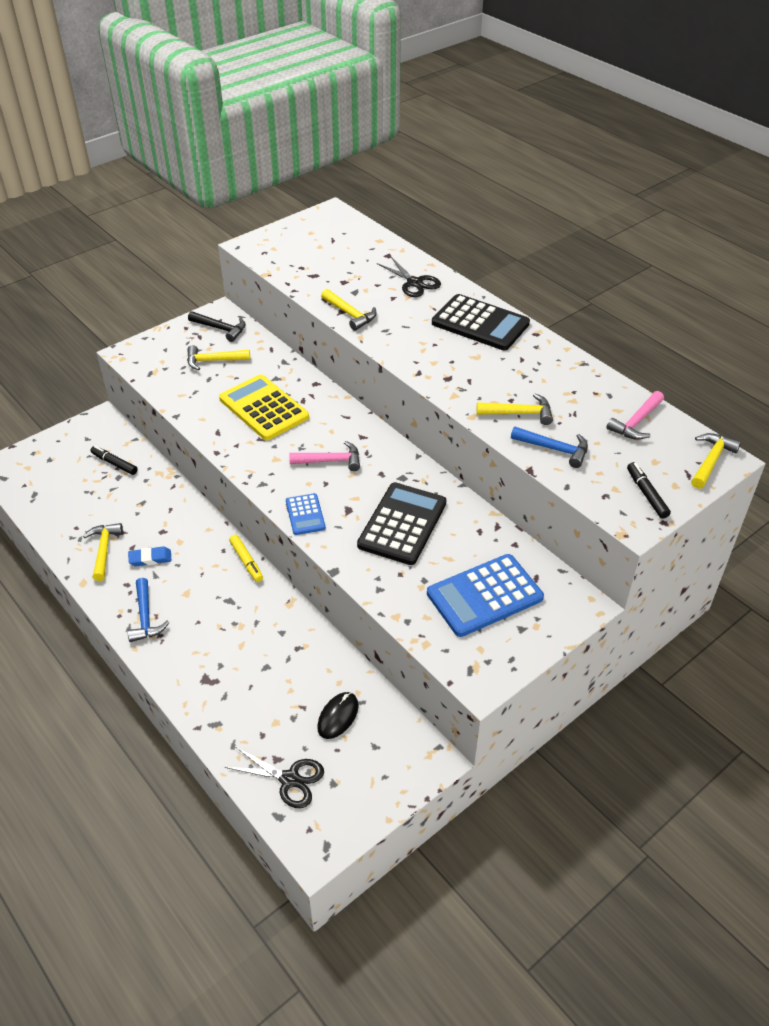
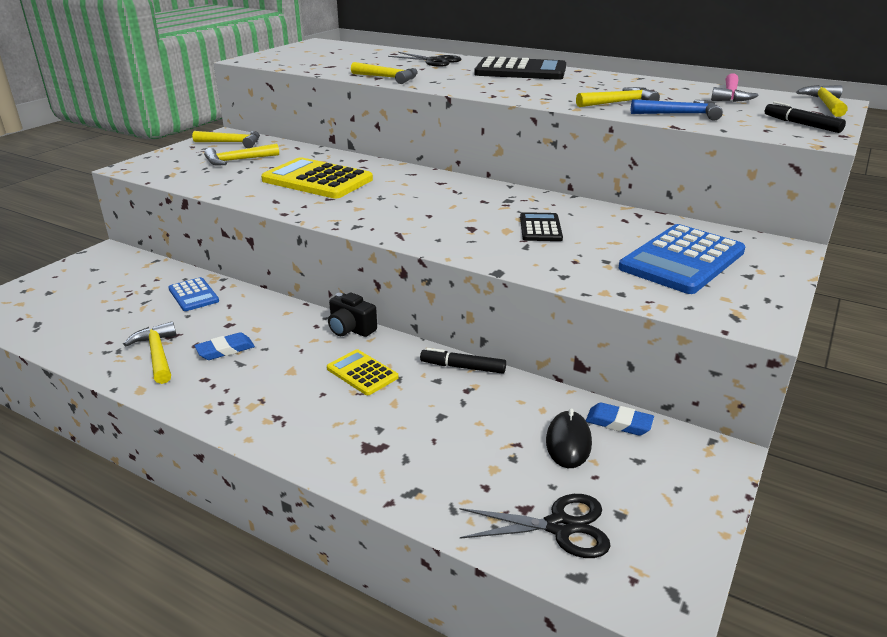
camera: 20 degrees left, 15 degrees down
(115, 464) = (139, 282): black marker -> black marker (463, 367)
(145, 617) = (248, 404): blue hammer -> none
(221, 329) = (232, 143): black hammer -> yellow hammer
(233, 610) = (362, 373): none -> yellow calculator
(246, 561) = (351, 329): yellow marker -> black camera
(305, 514) = (425, 238): blue calculator -> blue calculator (193, 295)
(330, 461) = (421, 201): pink hammer -> none
(384, 711) = (618, 423): none -> blue eraser
(402, 524) = (540, 228): black calculator -> black calculator, size x0.53

